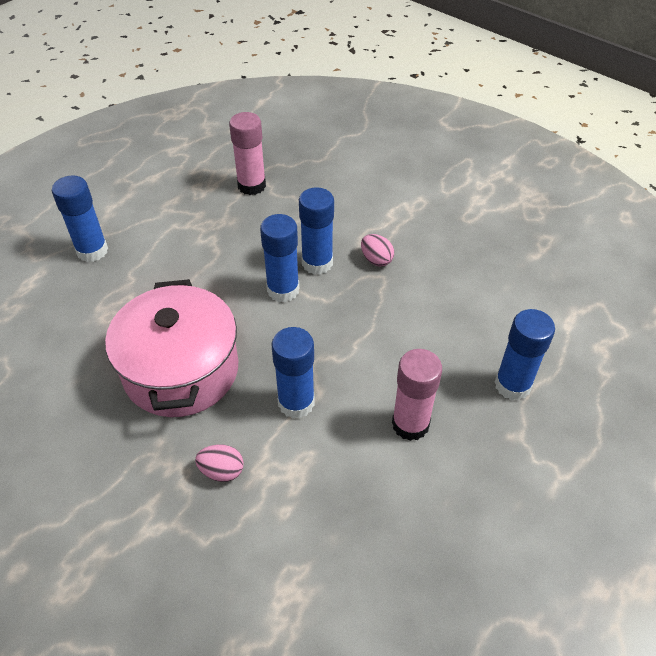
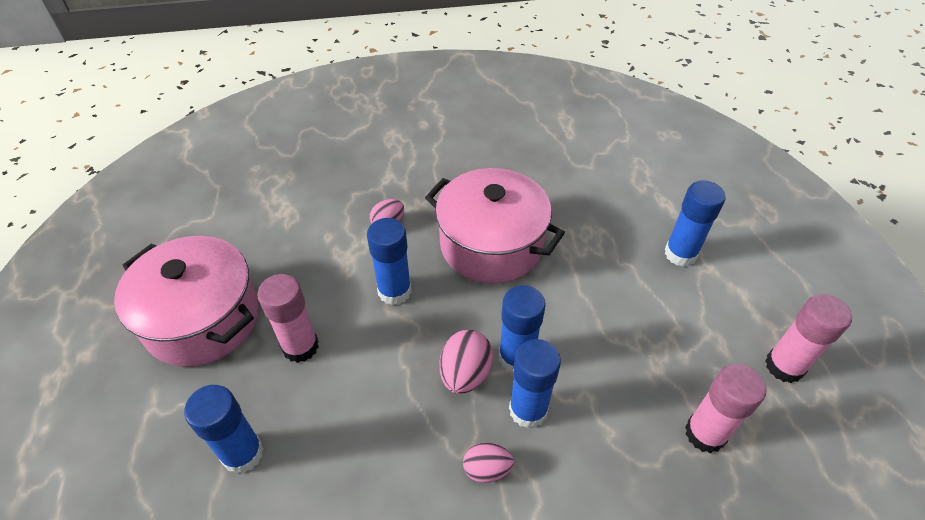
camera: 130 degrees right, 0 degrees up
(165, 171) = (784, 366): none -> pink glue stick
(324, 308) = (465, 374): none -> pink egg
(469, 526) = (202, 319): none -> pink pot

